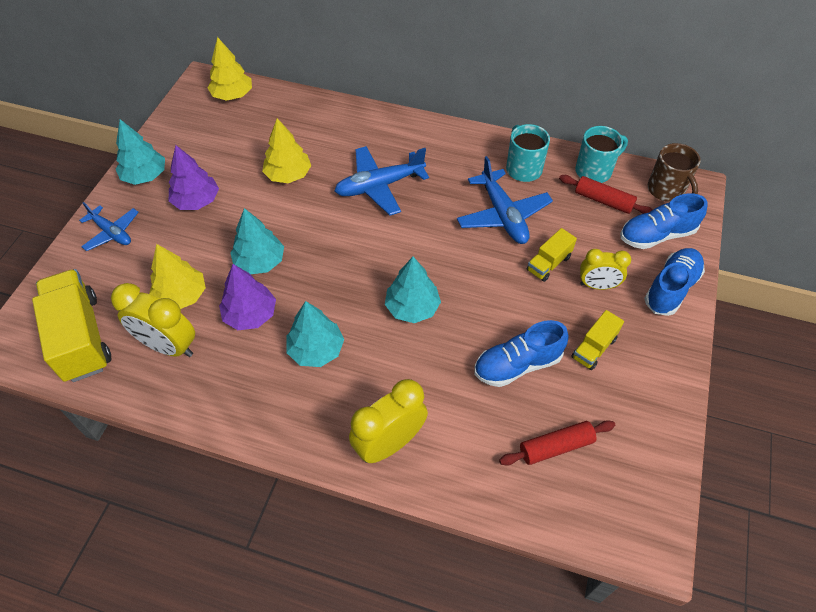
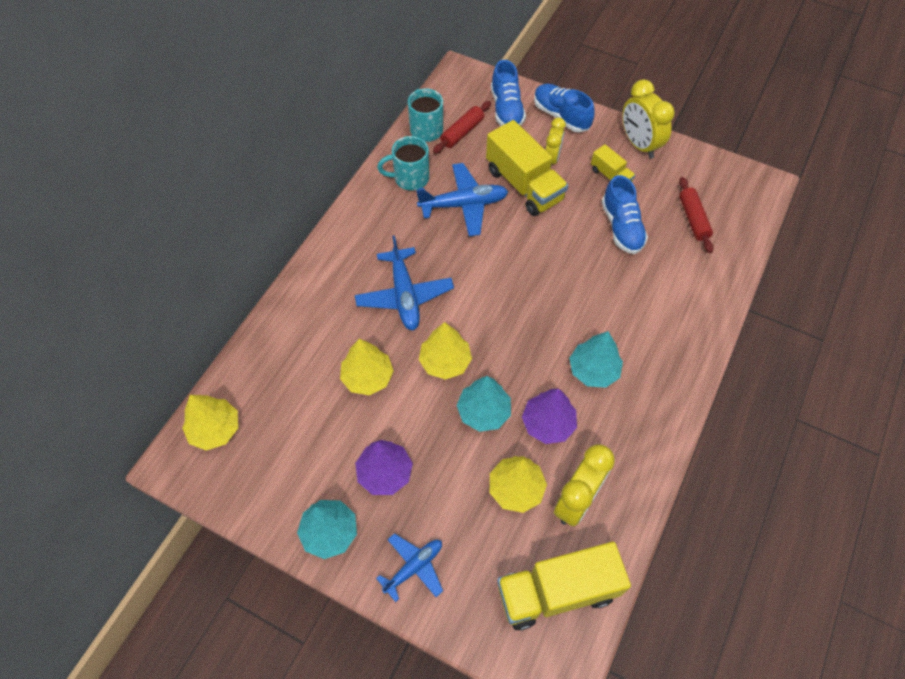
camera: 80 degrees left, 5 degrees up
(311, 226) = (445, 361): none -> yellow tree
(389, 443) = (687, 325): yellow clock -> yellow clock (639, 144)
(412, 307) = (556, 290): turquoise tree -> none
(548, 263) = (524, 185): yellow truck -> yellow truck, size x1.97
(666, 190) = (460, 89): brown mug -> none

